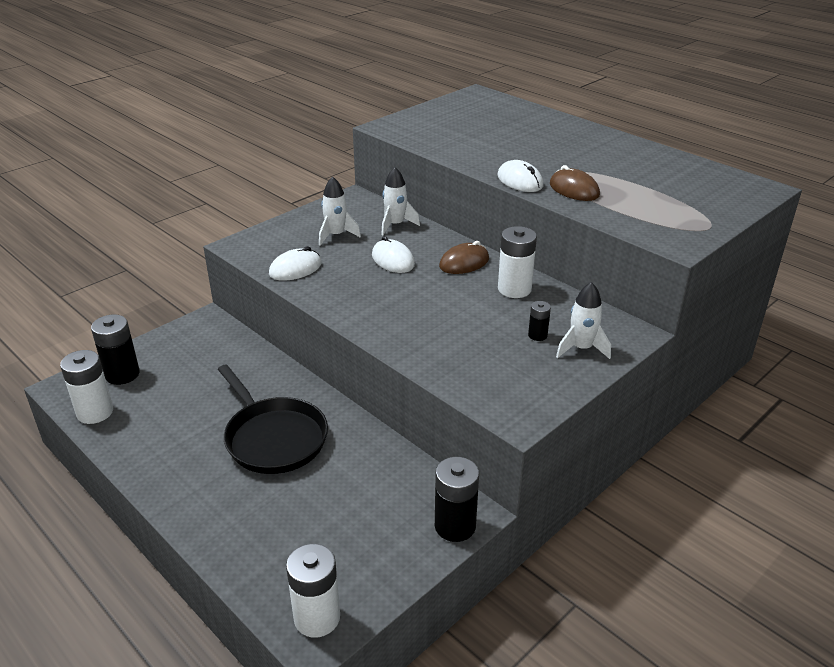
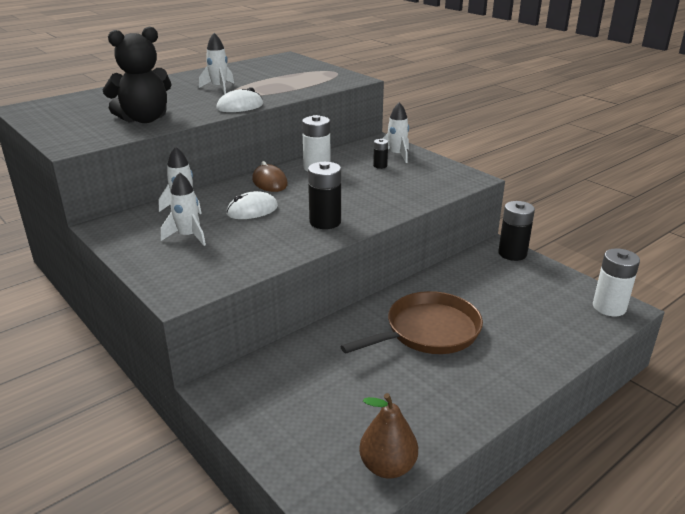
camera: 85 degrees left, 5 degrees down
(95, 412) = (387, 467): white battery -> brown pear
(122, 374) = (315, 452): black battery -> black battery (325, 222)
(273, 438) = (428, 331): black pan -> brown pan
(295, 269) = (249, 258): white mouse -> none
(461, 143) = (144, 119): none -> black teddy bear
(574, 189) = (264, 94): brown mouse -> none
(583, 163) = (219, 88): none -> white rocket

